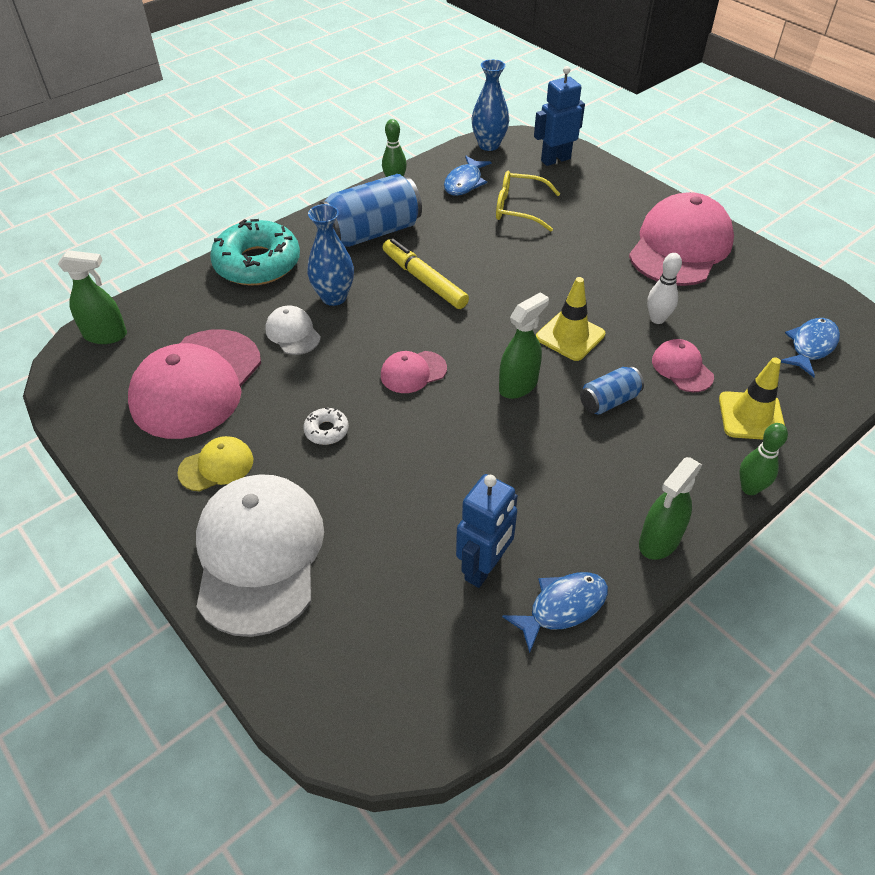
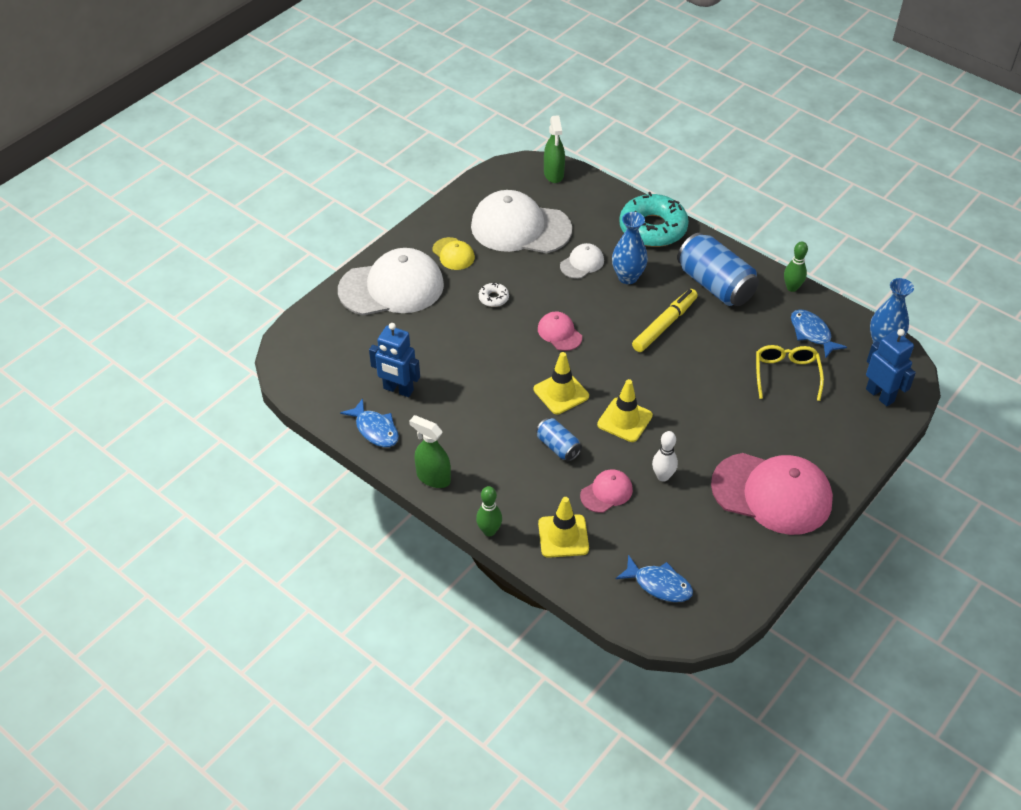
camera: 80 degrees right, 0 degrees up
(196, 384) = (520, 228): pink cap -> white cap
(464, 182) = (812, 333): blue fish -> blue fish turned 45 degrees clockwise
(518, 385) = (561, 393): green spray bottle -> yellow traffic cone

